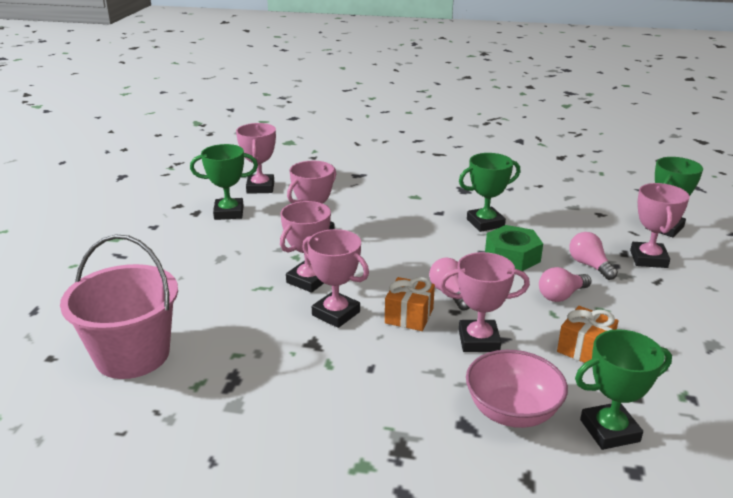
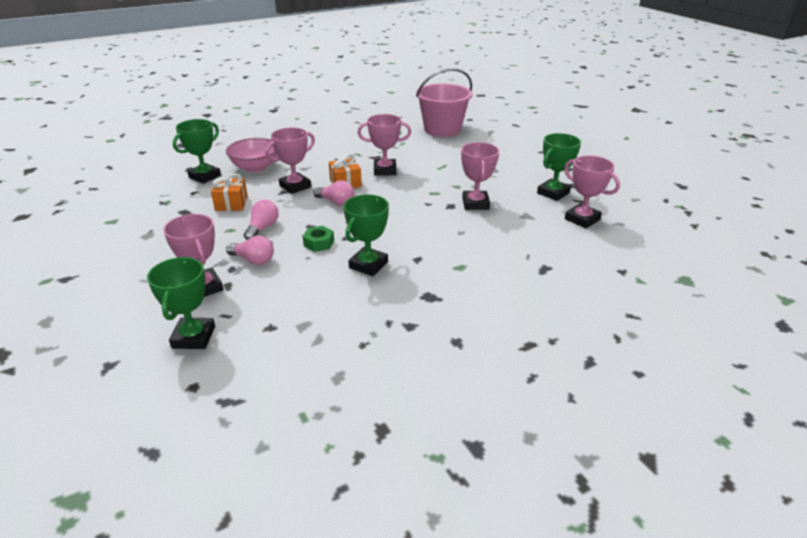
camera: 140 degrees right, 5 degrees up
(308, 280) = (425, 178): pink trophy -> none
(512, 256) = (319, 243): green nut -> green nut, size x0.62

